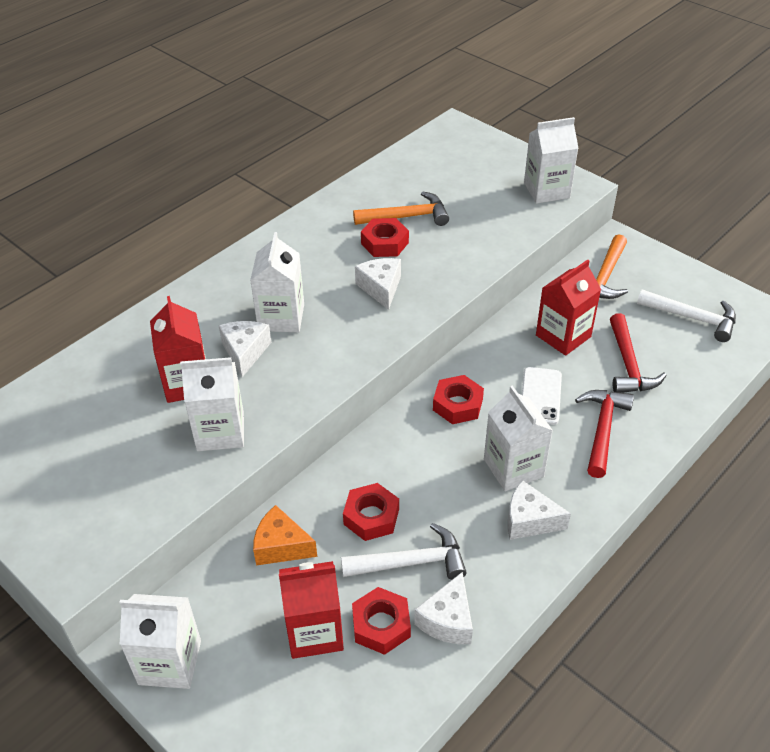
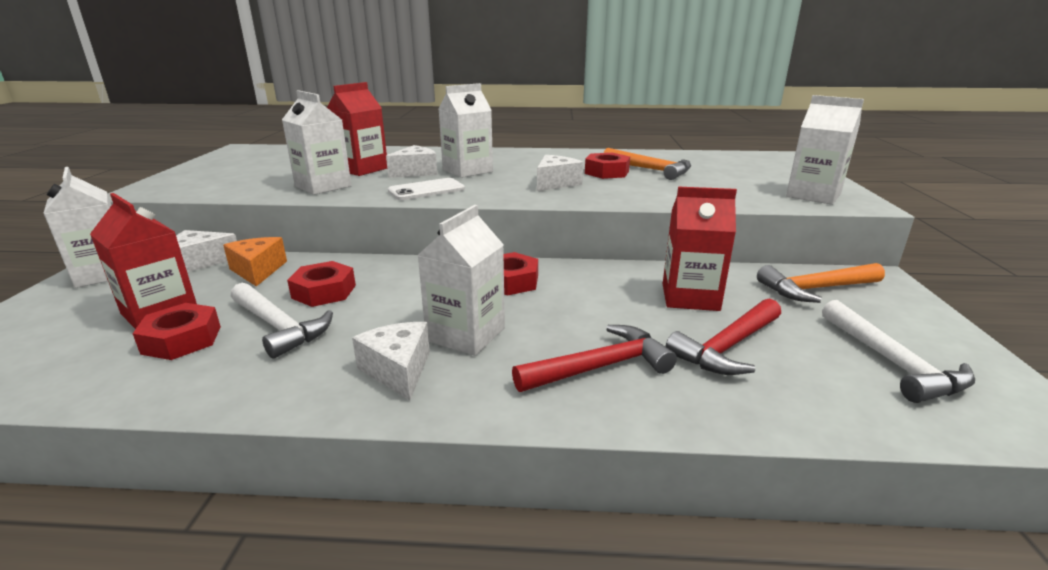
camera: 50 degrees right, 20 degrees down
(447, 620) = (206, 372): white cheese -> white cheese (201, 261)
(540, 396) = (588, 314): white phone -> white phone (426, 190)

